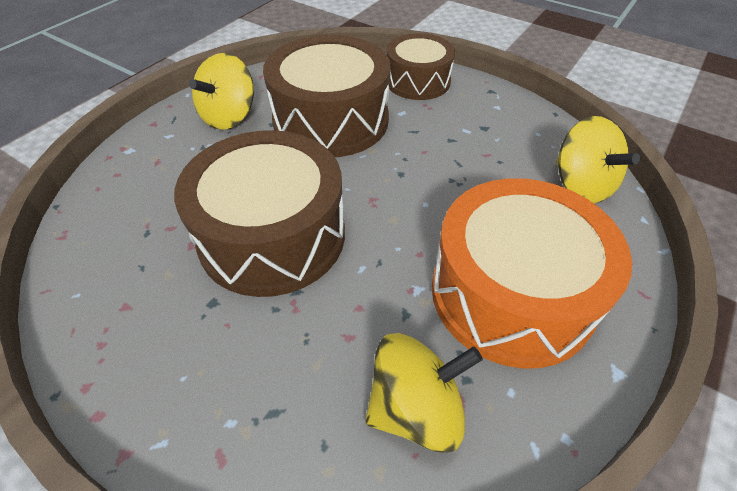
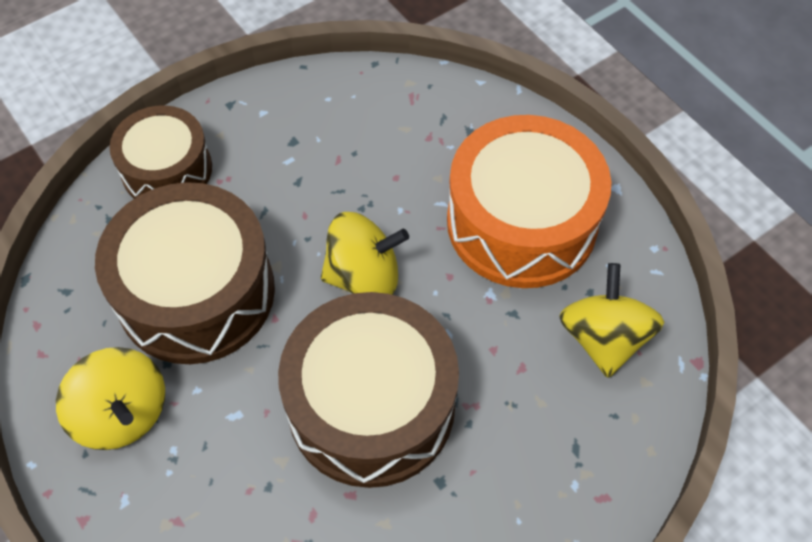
camera: 70 degrees left, 10 degrees up
(581, 185) = (419, 104): yellow spinning top -> yellow spinning top (364, 276)

